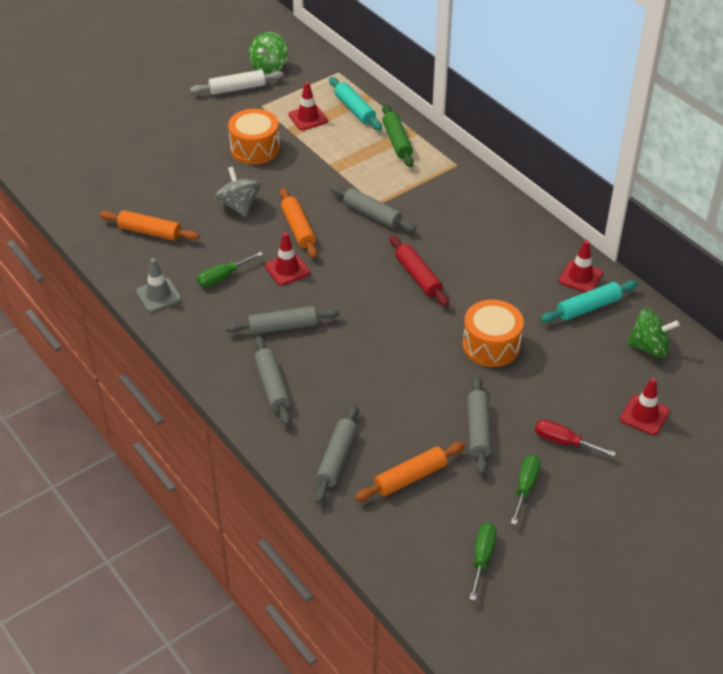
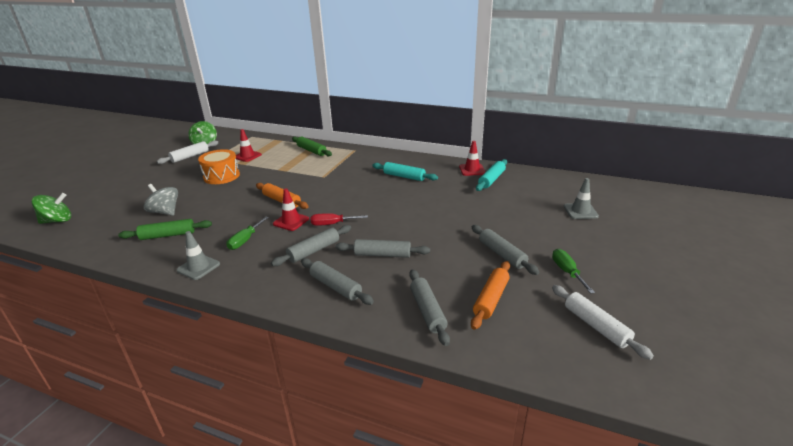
camera: 30 degrees left, 15 degrees down
(150, 232) = (168, 235): orange rolling pin -> green rolling pin
(239, 206) = (230, 203): grey spinning top -> grey spinning top (165, 212)
(354, 109) = (274, 146): turquoise rolling pin -> turquoise rolling pin (404, 176)
(372, 214) = (325, 181): grey rolling pin -> grey rolling pin (382, 254)
(418, 276) = (381, 198): red rolling pin -> none
(482, 558) = (596, 326): green screwdriver -> white rolling pin
(491, 345) = (460, 212): orange drum -> none
(563, 442) = (557, 240): red screwdriver -> red screwdriver (332, 224)
(644, 415) = (580, 211): red traffic cone -> grey traffic cone
(649, 347) = (542, 184): green spinning top -> green spinning top (57, 221)

